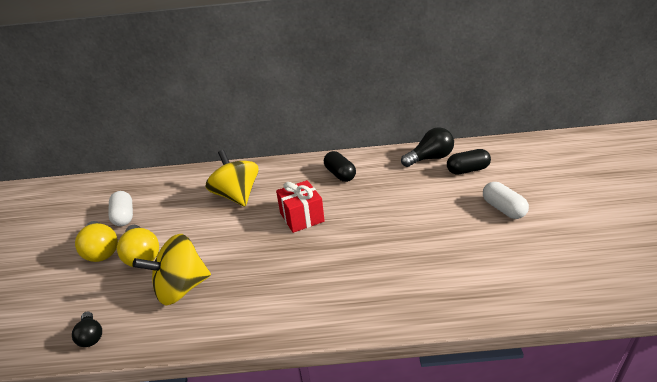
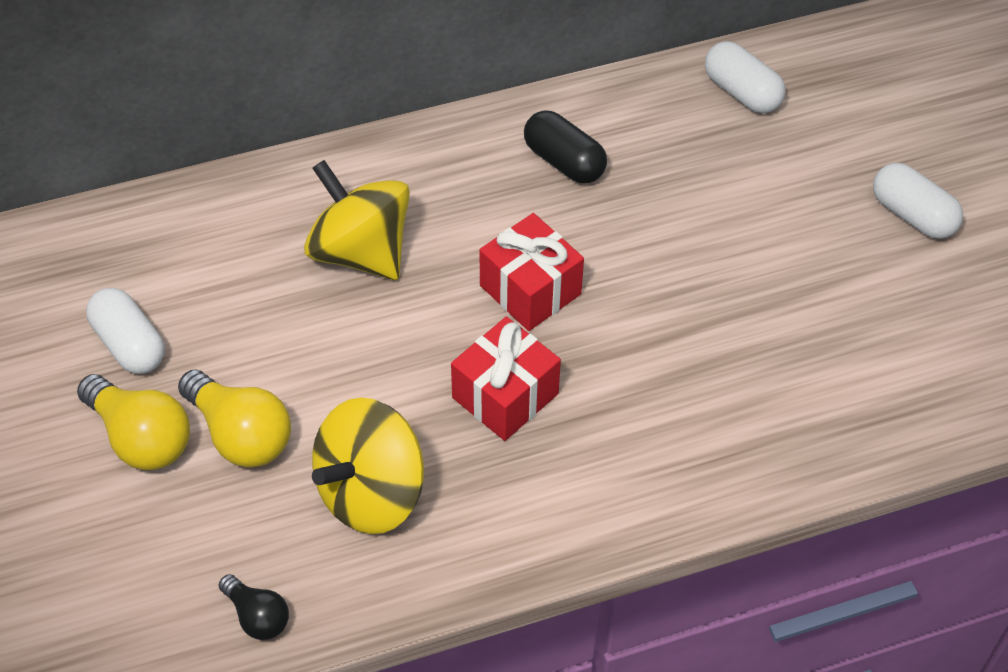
camera: 20 degrees left, 20 degrees up
(268, 257) = (505, 396): none -> red gift
(430, 158) = (742, 92): black light bulb -> white capsule
(467, 170) = (826, 118): black capsule -> none

